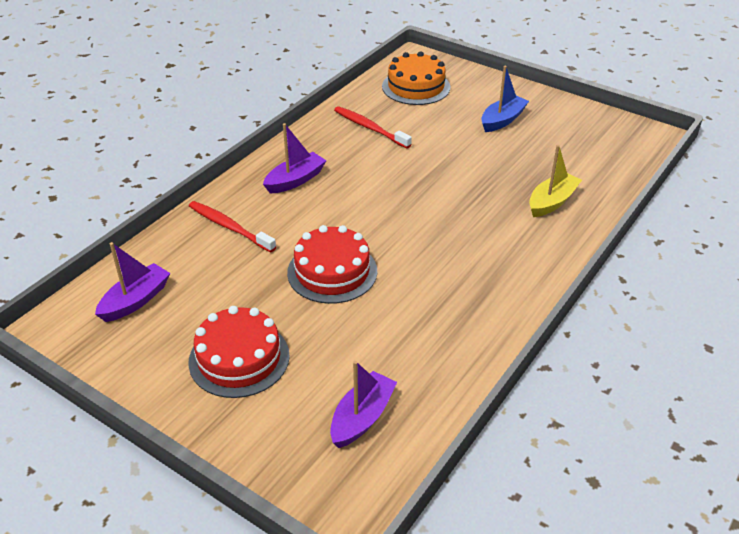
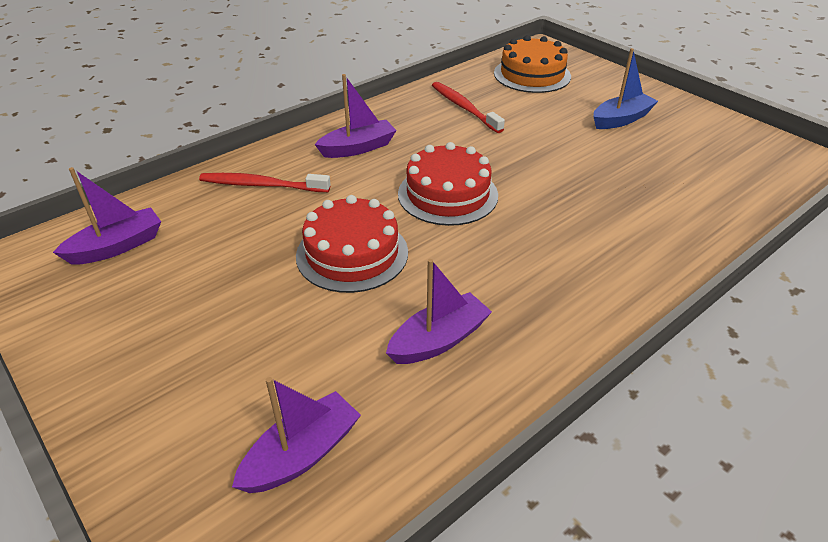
camera: 15 degrees right, 0 degrees up
(230, 227) = (262, 185): red toothbrush -> red toothbrush turned 45 degrees counterclockwise
(239, 358) = (190, 338): red cake -> red cake (447, 194)
(424, 324) = (439, 340): none -> purple boat
(552, 202) = (657, 217): yellow boat -> none

